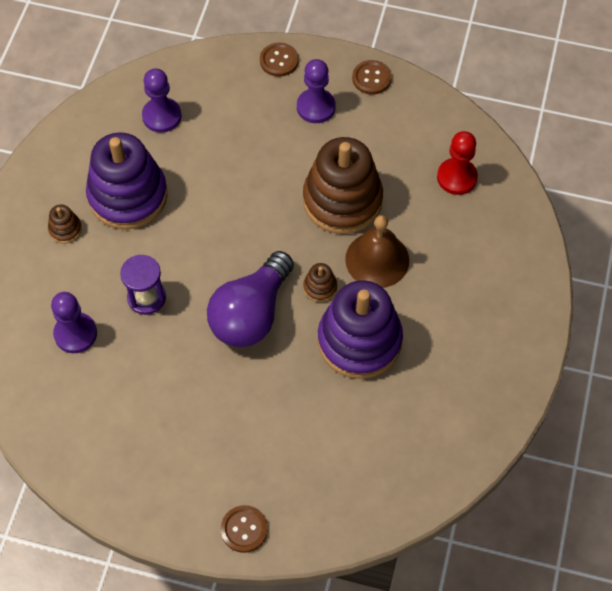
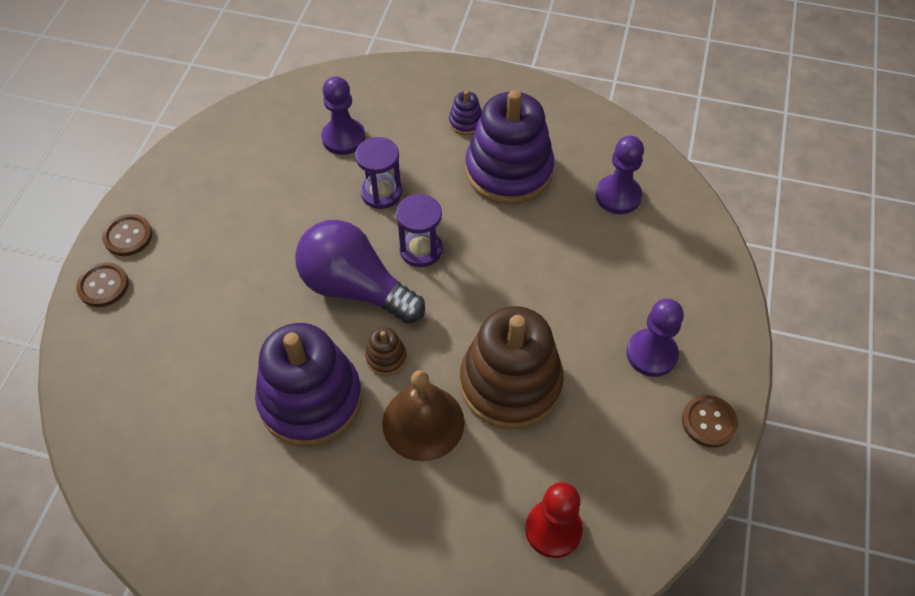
camera: 90 degrees right, 5 degrees down
(65, 229) = (466, 122): brown stacking toy -> purple stacking toy
(212, 264) = (421, 250): none -> purple hourglass
(279, 60) = (719, 312): brown button -> brown button (128, 236)

